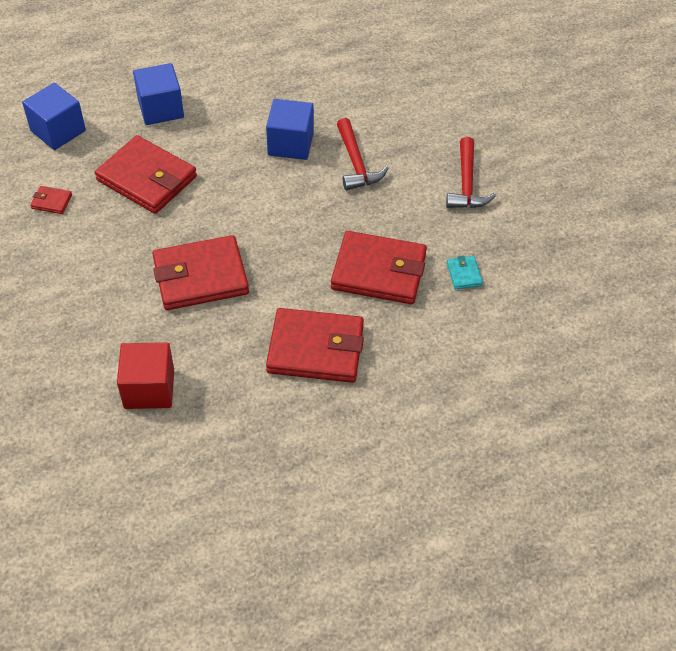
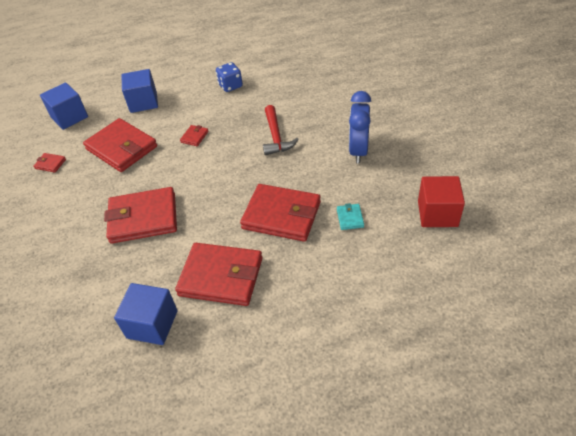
camera: 10 degrees right, 5 degrees down
(149, 389) = (81, 306): red cube -> red cube (437, 214)
(245, 163) = (194, 137): none -> red wallet
(281, 85) = (230, 86): none -> blue dice
(290, 144) = (230, 124): blue cube -> blue cube (152, 324)
(466, 184) = (358, 151): red hammer -> blue clock

